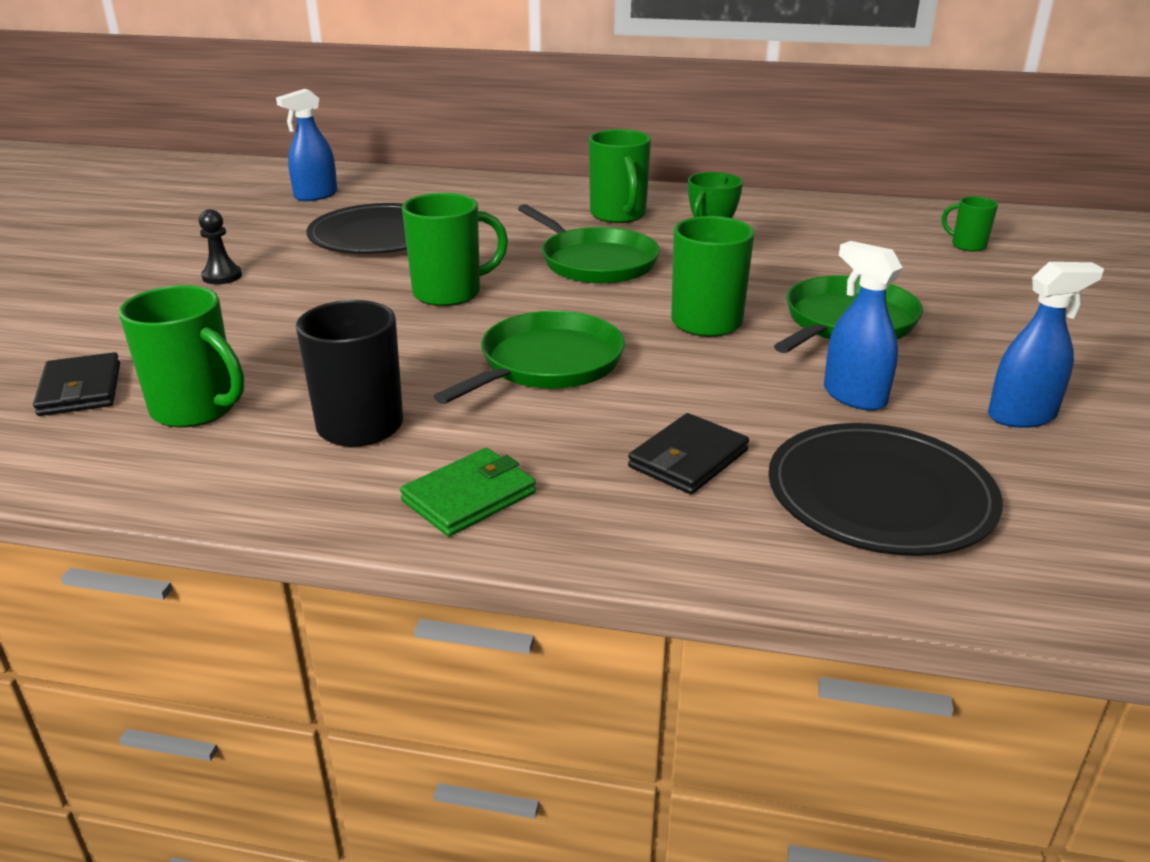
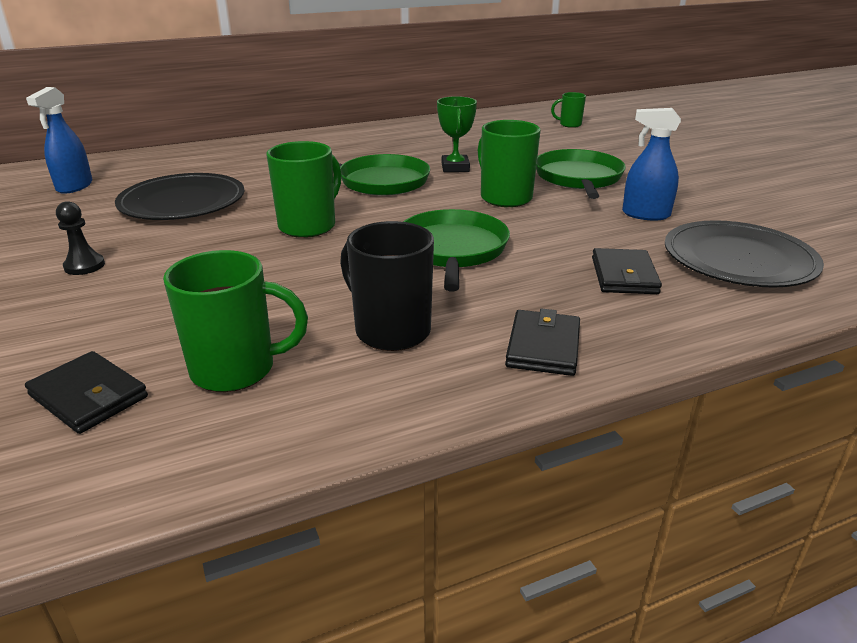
camera: 35 degrees left, 0 degrees up
(469, 497) = (543, 346): green wallet -> black wallet
(618, 215) = (347, 150): green mug -> none
(1022, 416) = (729, 200): blue spray bottle -> none

